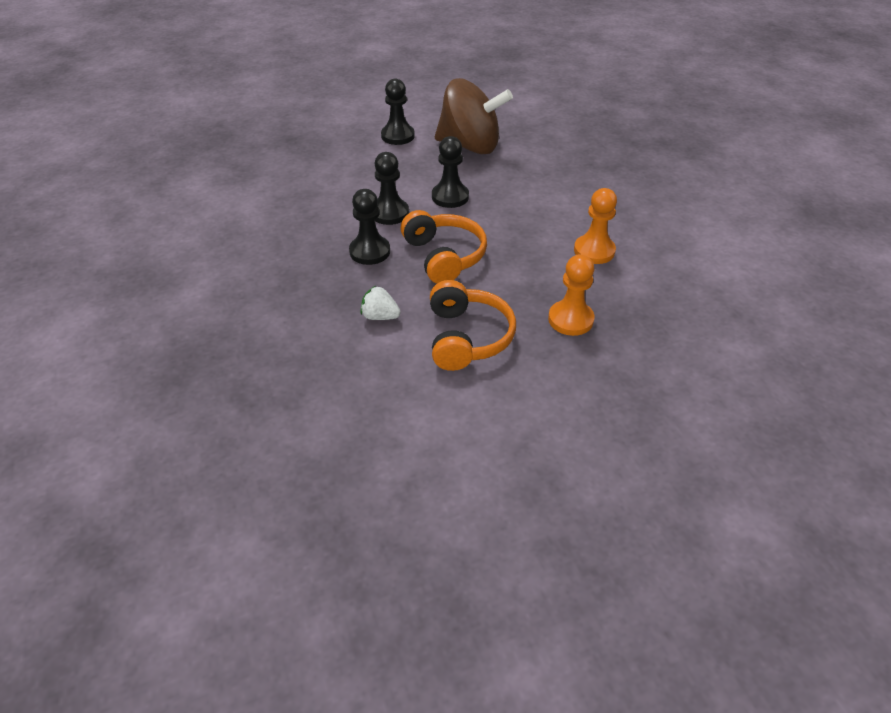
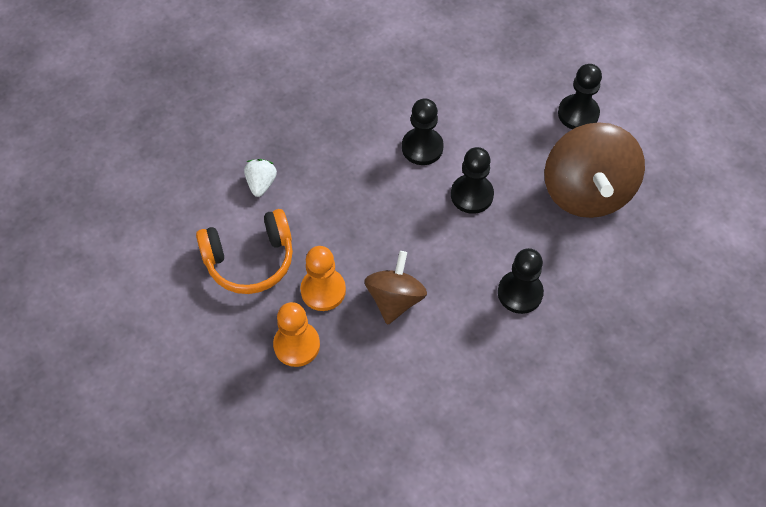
camera: 75 degrees right, 15 degrees up
(370, 251) = (353, 148): black pawn -> black pawn (520, 293)
(444, 256) = (364, 214): orange headphones -> none
(538, 254) = (395, 299): none -> brown spinning top
(594, 251) = (417, 354): orange pawn -> orange pawn (323, 290)

